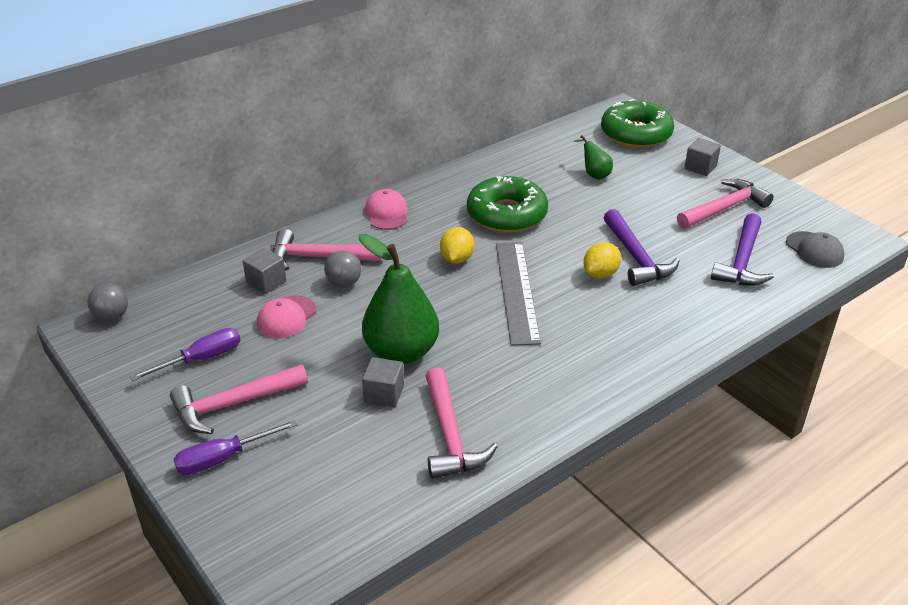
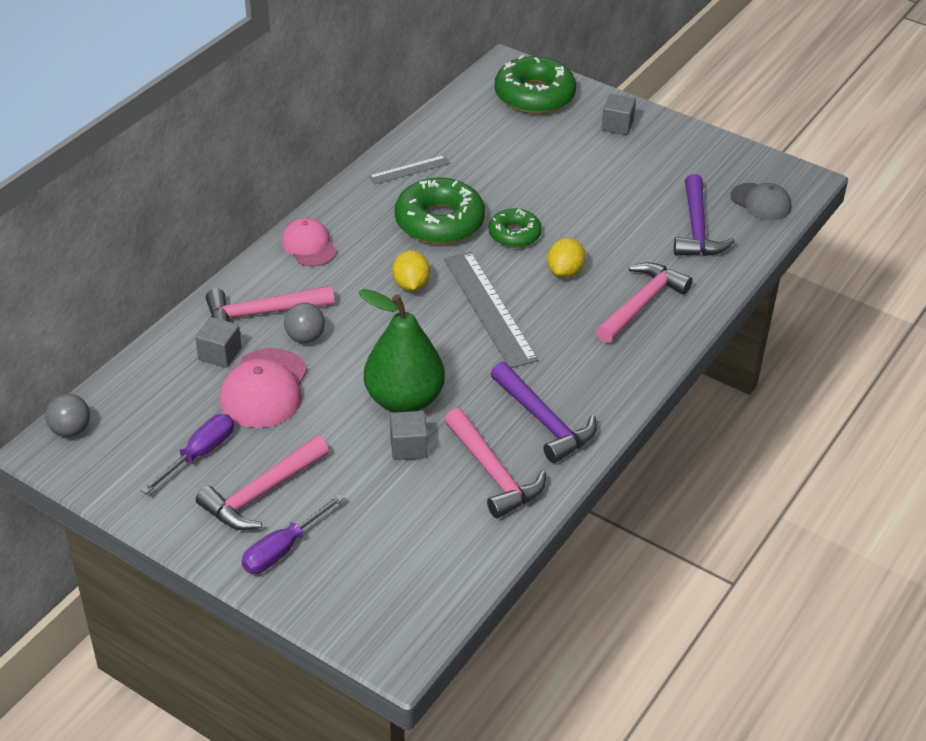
camera: 20 degrees left, 5 degrees up
(286, 317) = (264, 389): pink cap -> pink cap, size x1.51
(501, 171) = (409, 170): none -> grey ruler
(568, 236) = (514, 234): none -> green donut
(594, 174) = (510, 155): green pear -> none
(636, 257) = (593, 245): purple hammer -> purple hammer (544, 421)
(724, 208) = (658, 171): pink hammer -> pink hammer (641, 304)

